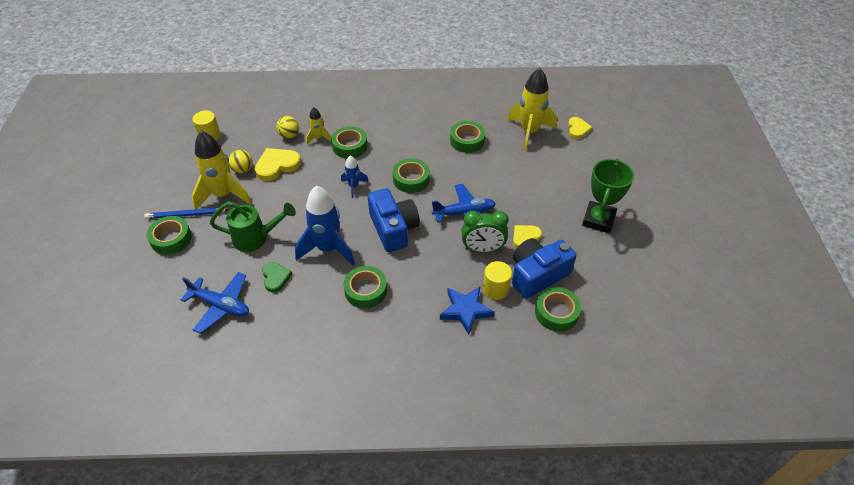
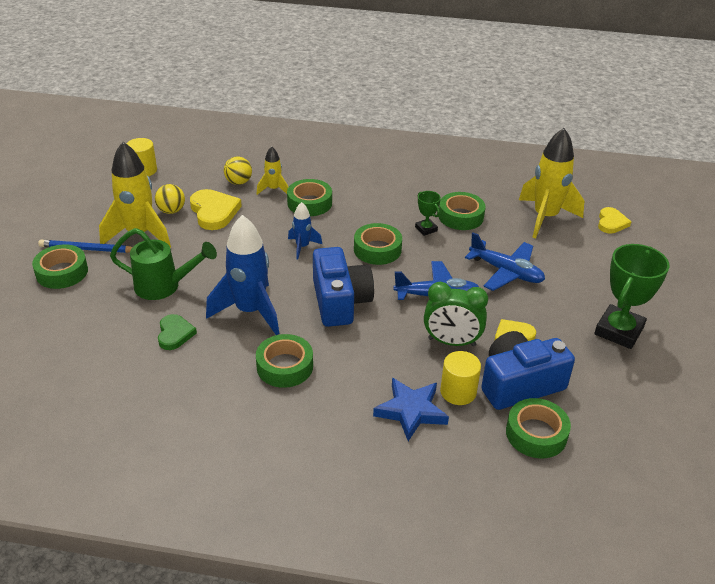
camera: 10 degrees right, 10 degrees down
(221, 306) = (97, 355): blue plane -> blue plane (506, 272)
(277, 165) = (214, 212): yellow heart -> yellow heart turned 90 degrees clockwise
(443, 156) = (426, 229): none -> green trophy

